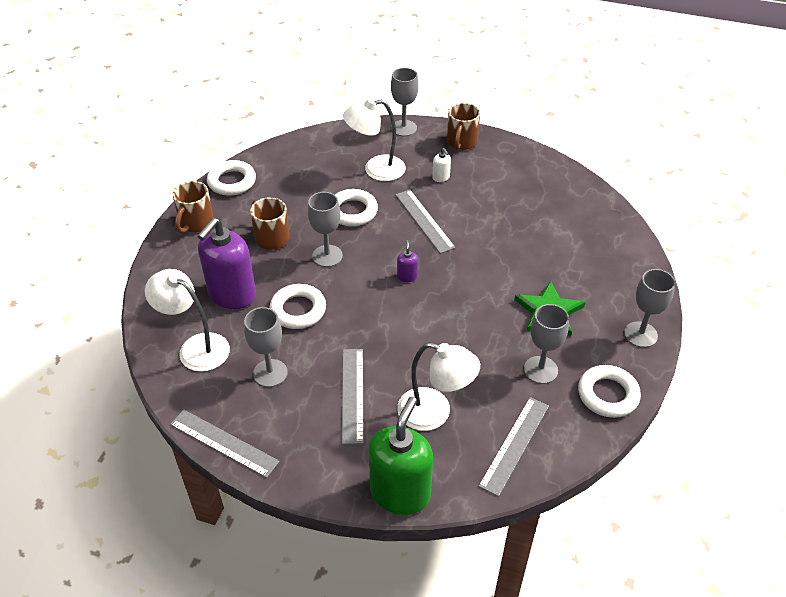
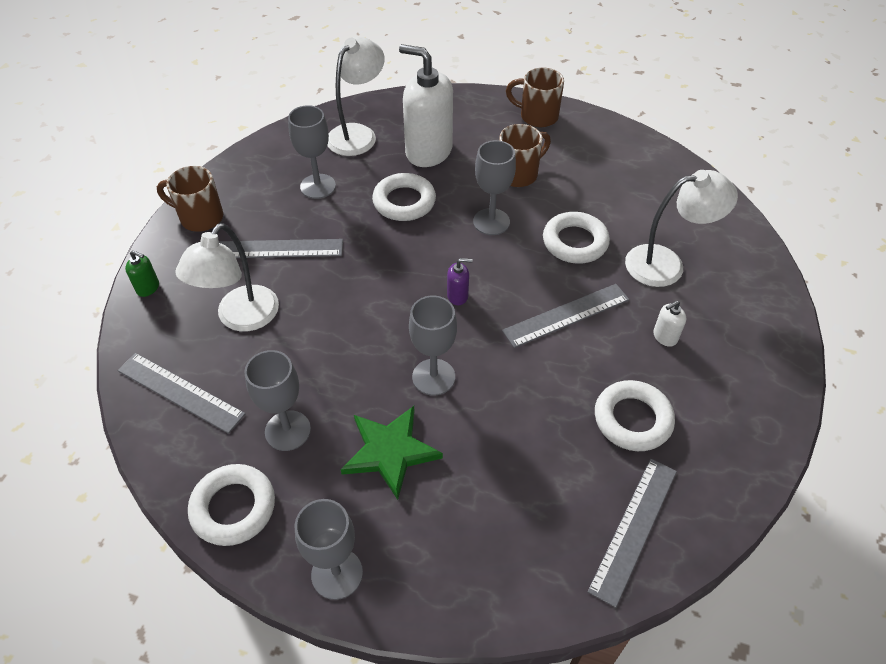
camera: 90 degrees right, 5 degrees up
(224, 443) = (239, 162): grey ruler -> grey ruler (634, 529)
(232, 182) = (613, 136): white ring -> white ring (632, 419)
(232, 295) = (428, 151): purple soap dispenser -> white soap dispenser
(376, 169) = (666, 264): white lamp -> white lamp turned 90 degrees clockwise
(400, 493) = (148, 288): green soap dispenser -> green soap dispenser, size x0.41
(404, 128) = (773, 295): grey goblet -> grey goblet (433, 377)
(461, 142) = (759, 366): brown mug -> brown mug (200, 217)

